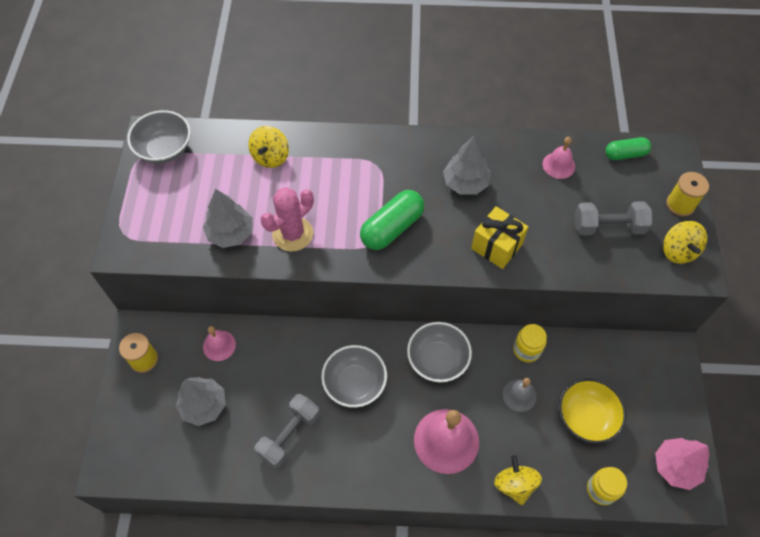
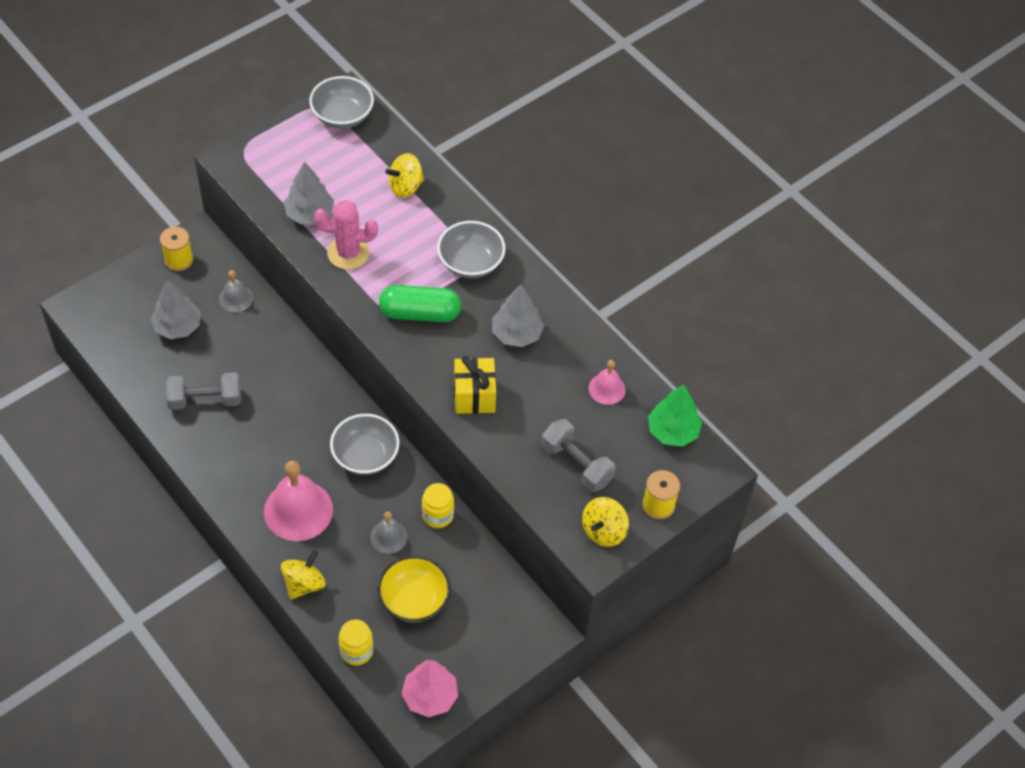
camera: 45 degrees right, 5 degrees down
(219, 345) = (236, 298): pink bell -> grey bell
(355, 383) = (289, 412): grey bowl -> grey bowl (470, 263)
(625, 154) = (672, 431): green capsule -> green tree

